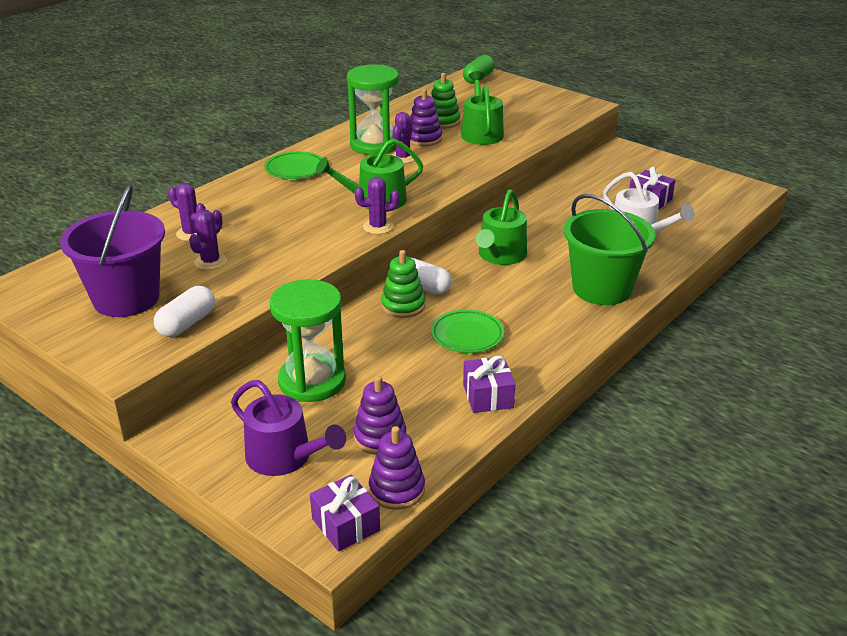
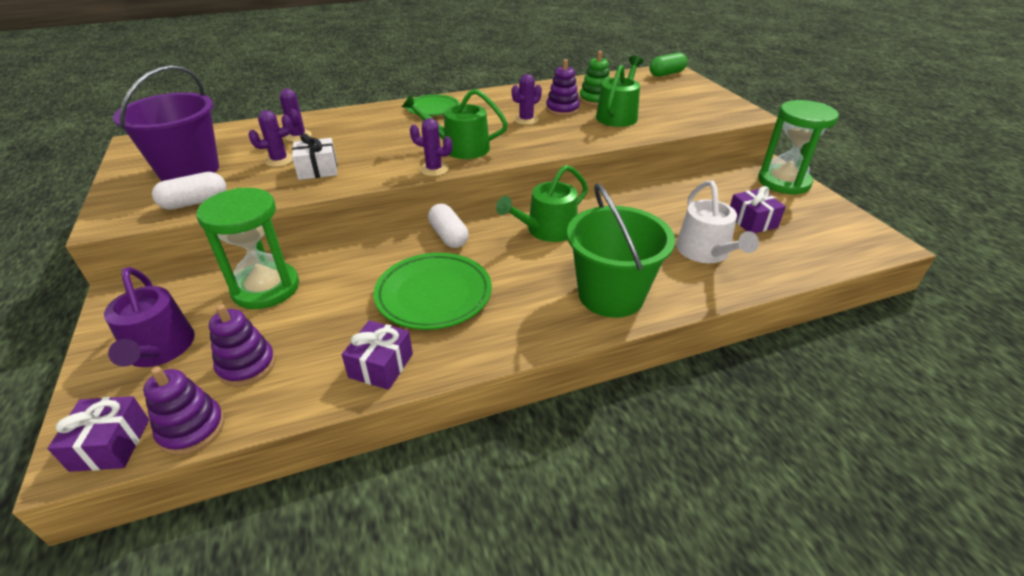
camera: 30 degrees right, 5 degrees up
(265, 259) = (318, 170): none -> white gift
(375, 145) = (516, 105): green hourglass -> green hourglass (784, 182)
(403, 306) = (413, 248): green stacking toy -> none
(467, 335) = (434, 295): green plate -> green plate, size x1.52

